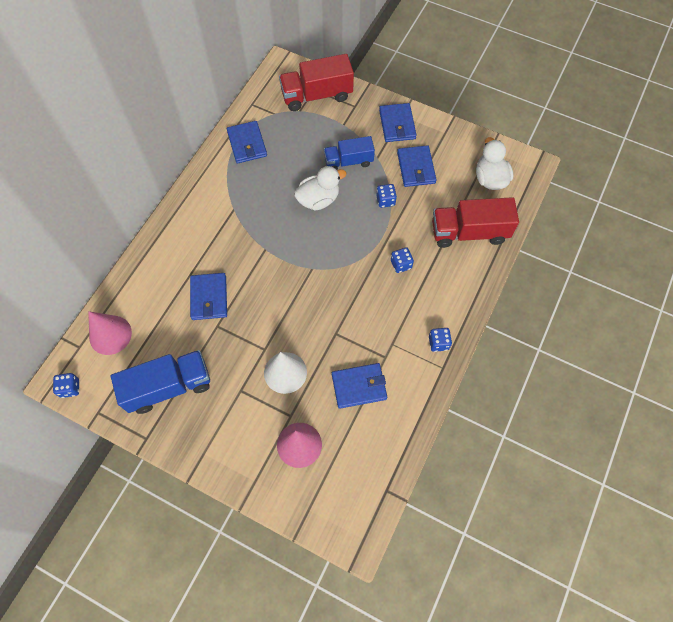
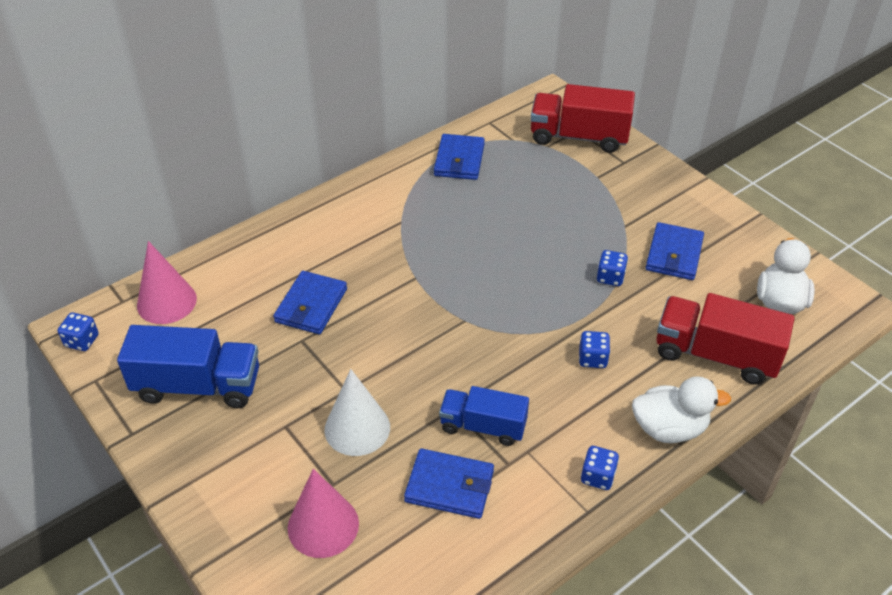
camera: 25 degrees right, 20 degrees down
(318, 199) = (518, 247): white duck -> white duck (669, 428)
(348, 161) = (582, 218): blue truck -> blue truck (483, 426)
(397, 124) = (672, 199): blue wallet -> none

